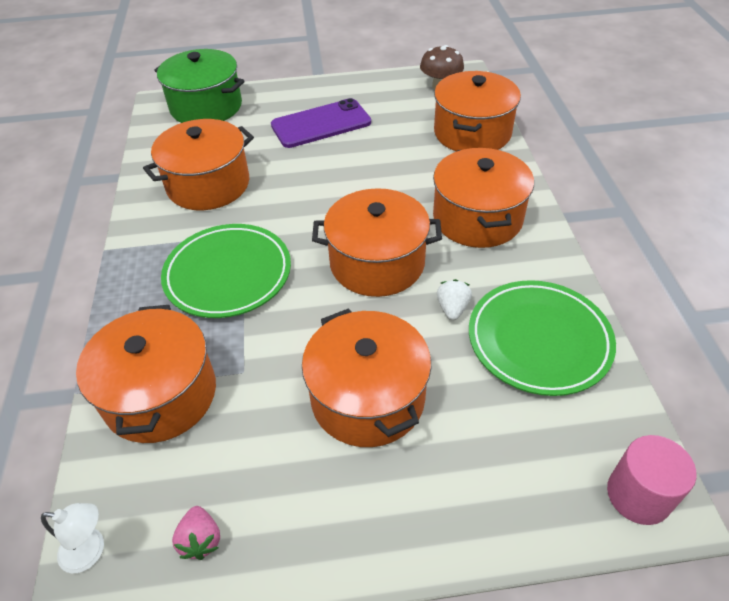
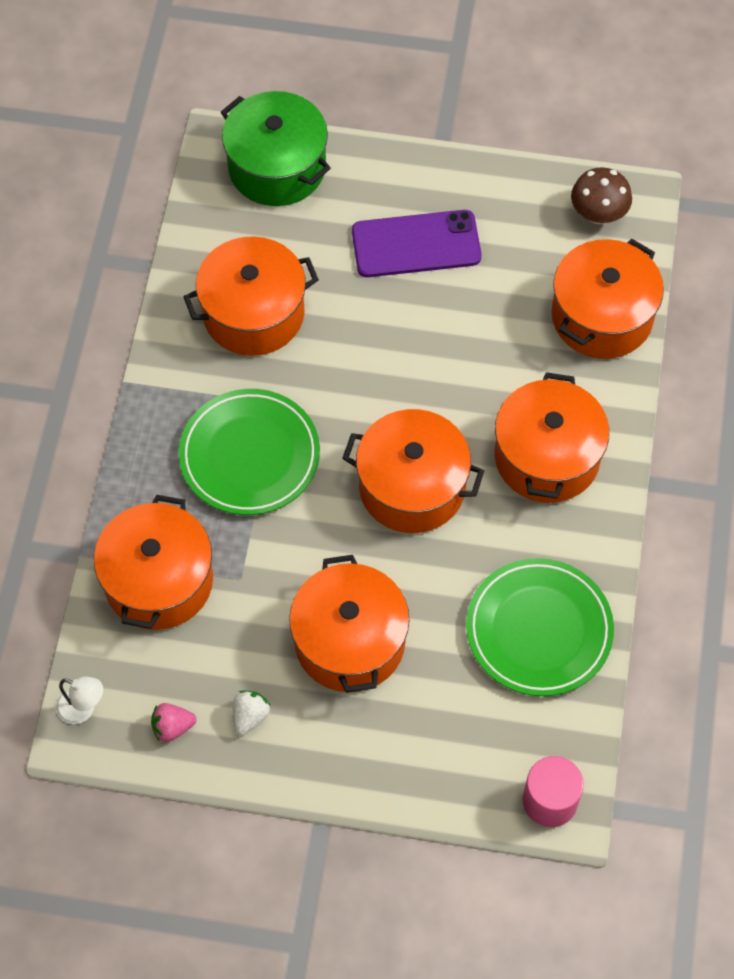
camera: 15 degrees right, 15 degrees up
(201, 540) = (172, 727): pink strawberry -> pink strawberry turned 75 degrees clockwise
(452, 308) = (469, 568): white strawberry -> white strawberry (250, 716)

